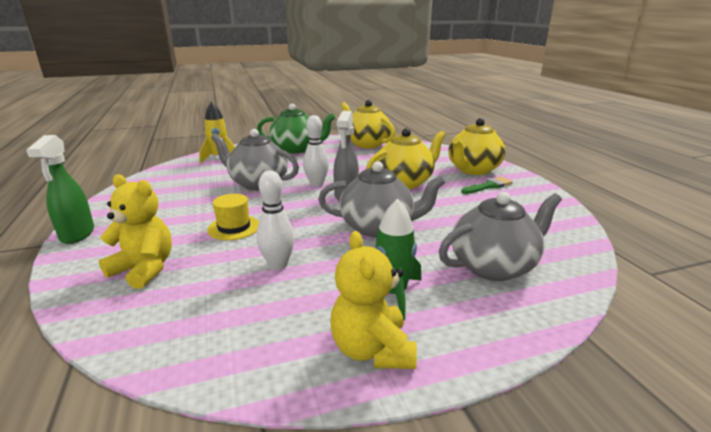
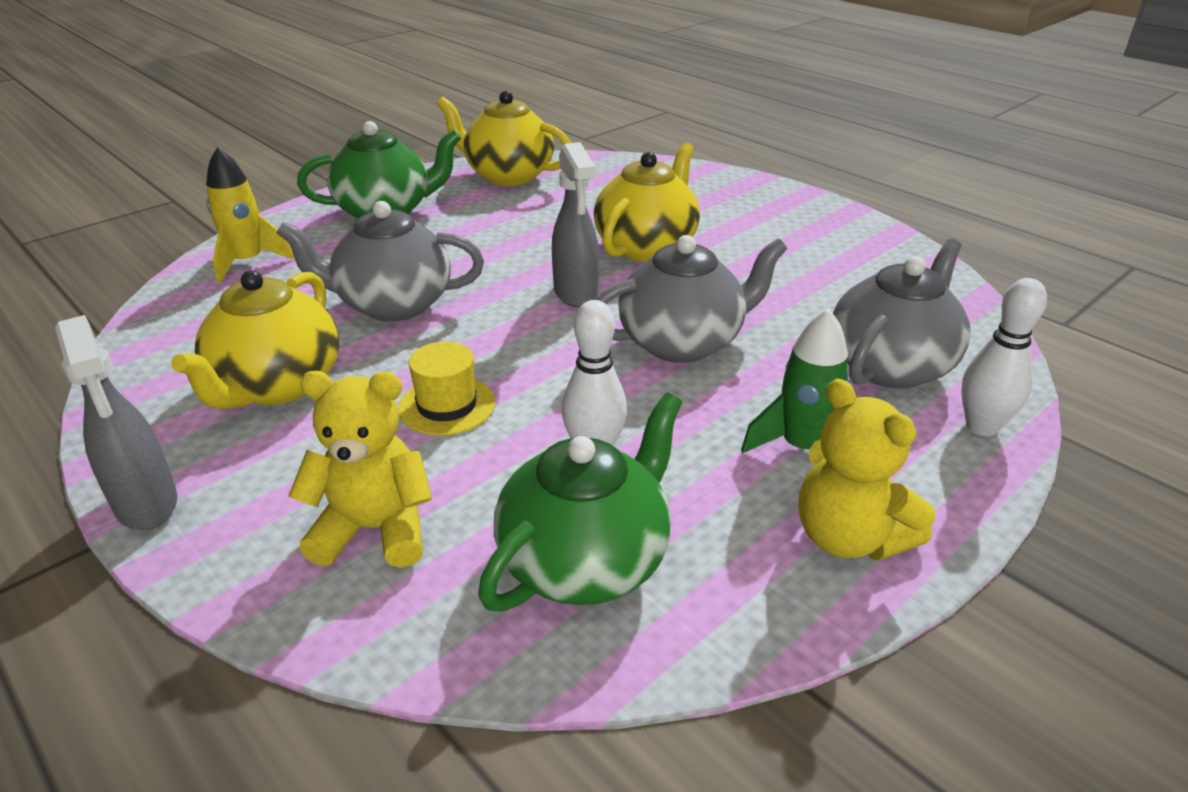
camera: 25 degrees left, 10 degrees up
(77, 235) = (147, 505): green spray bottle -> grey spray bottle
(217, 313) = (586, 561): none -> green teapot
(316, 184) = (503, 282): white bowling pin -> white bowling pin (981, 426)
(473, 170) = (728, 199): yellow teapot -> yellow teapot (276, 385)
(488, 186) = (776, 226): green brush -> none

